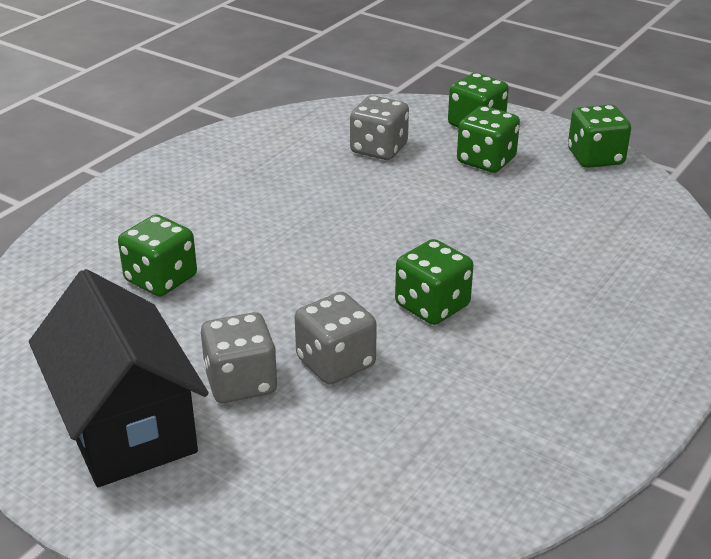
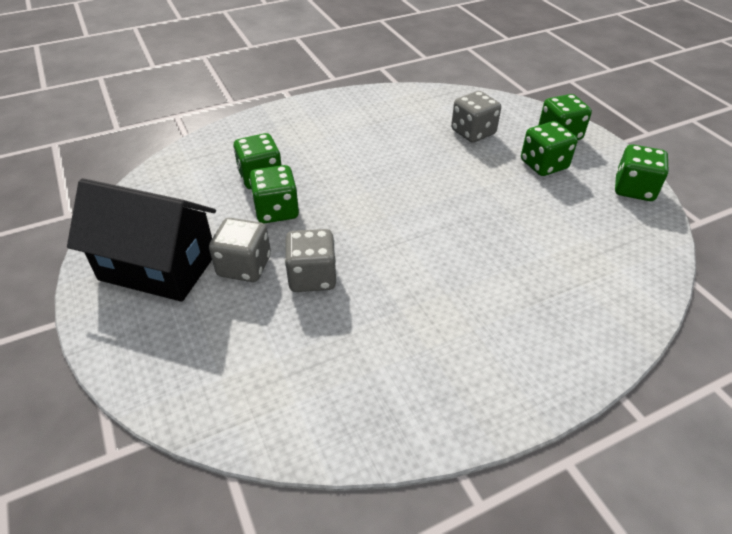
camera: 30 degrees right, 10 degrees up
(125, 426) = (158, 267): black house -> black house turned 75 degrees counterclockwise
(432, 306) = (411, 261): green dice -> green dice (276, 211)

